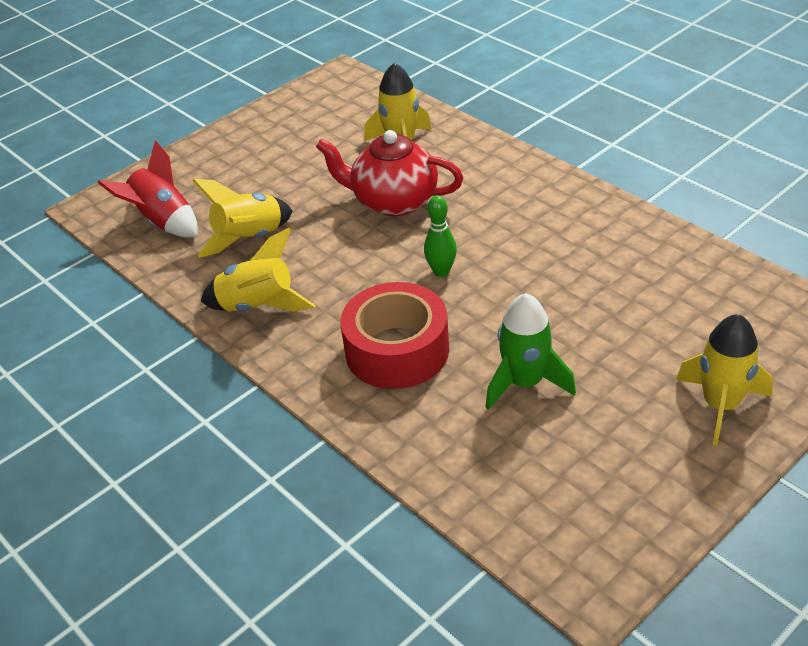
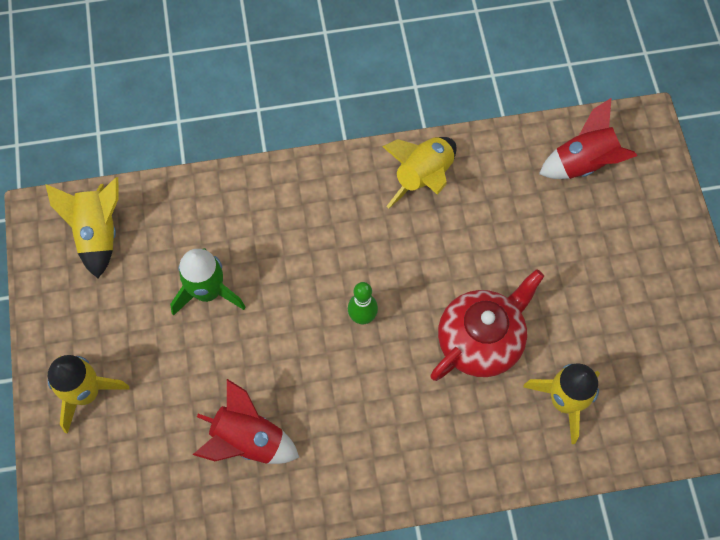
camera: 120 degrees right, 25 degrees up
(249, 239) = (512, 211): yellow rocket -> yellow rocket (98, 233)
(397, 350) = (303, 236): red tape -> none
(626, 277) = (248, 441): none -> red rocket

